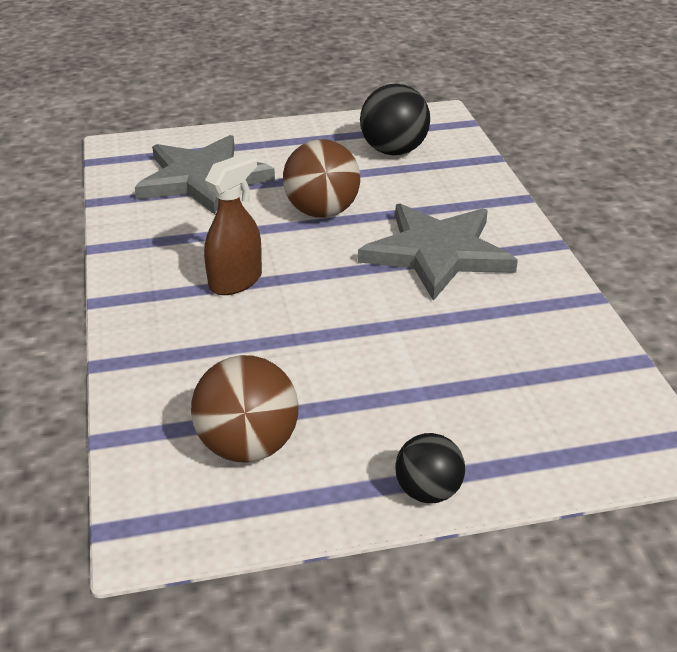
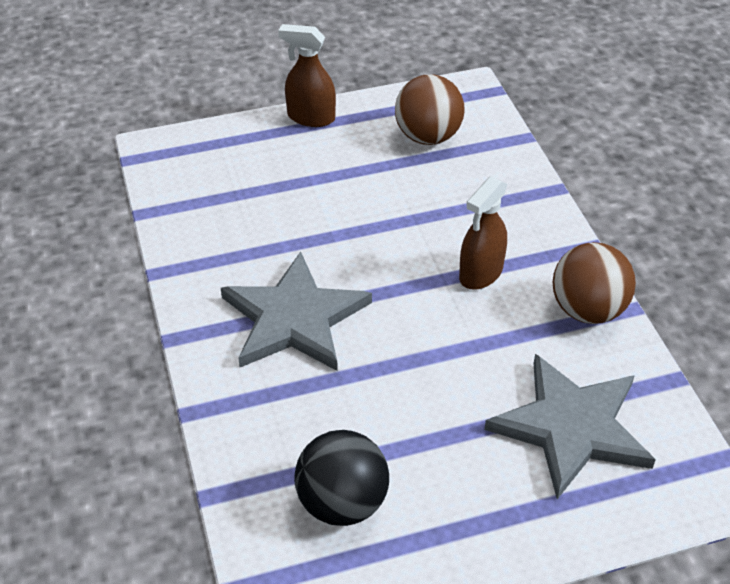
camera: 175 degrees right, 10 degrees up
(322, 212) = (418, 374): brown ball -> brown ball (587, 310)
(428, 492) = (310, 117): black ball -> brown spray bottle

